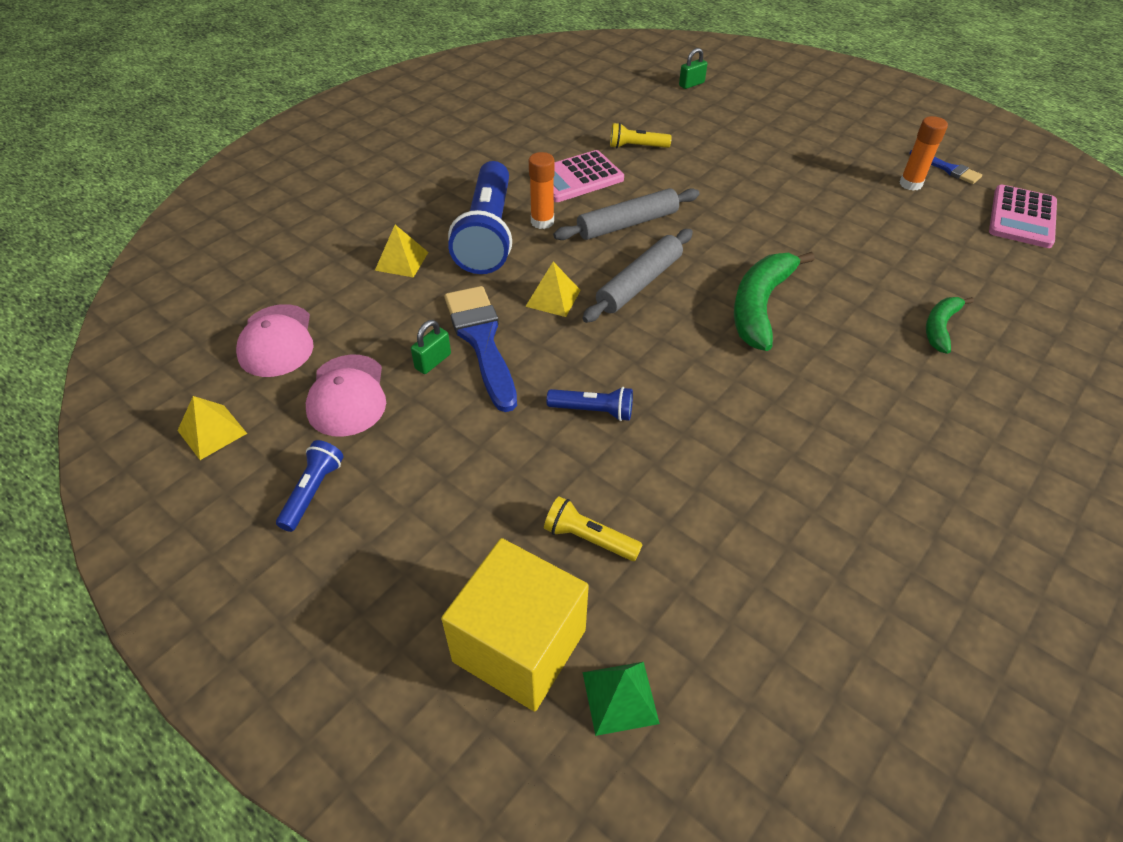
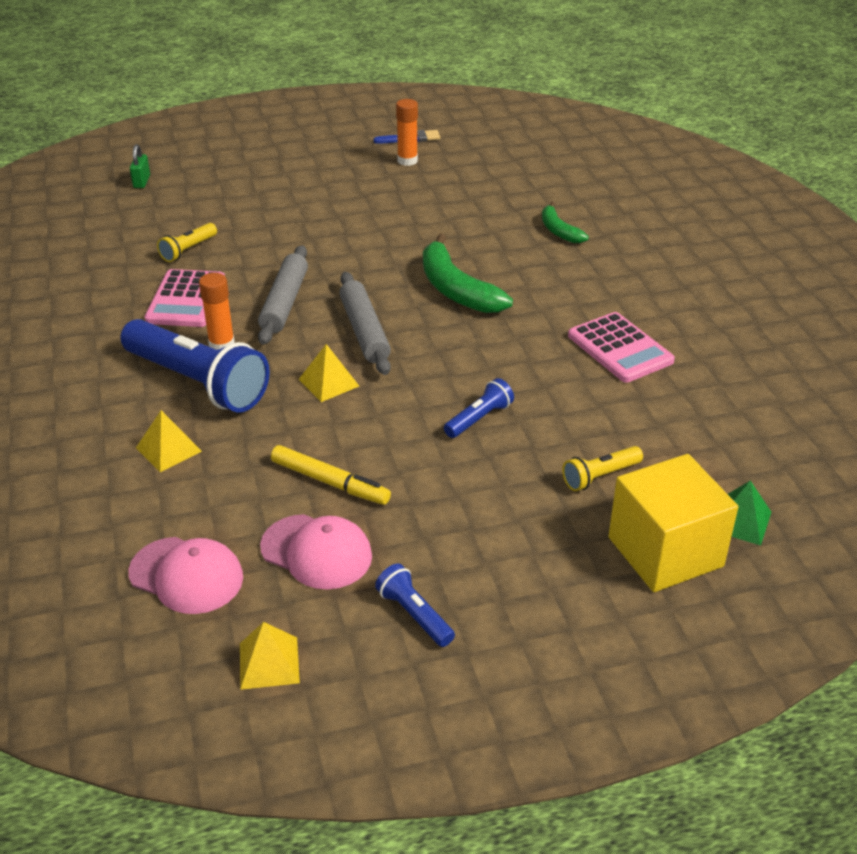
camera: 55 degrees left, 10 degrees down
(433, 361) = (330, 482): green padlock -> yellow marker
(482, 341) = (336, 444): blue brush -> none
(1022, 217) = (495, 143): pink calculator -> pink calculator (620, 348)

